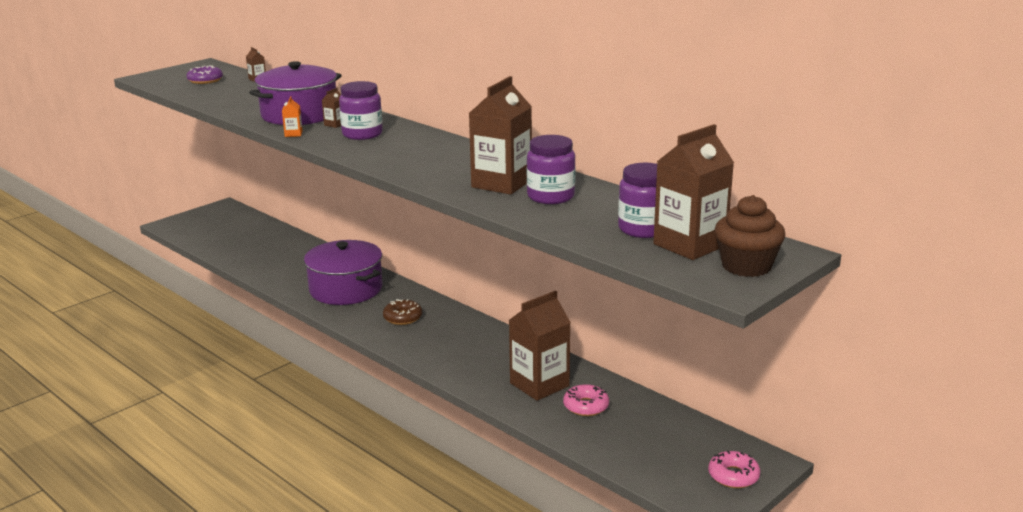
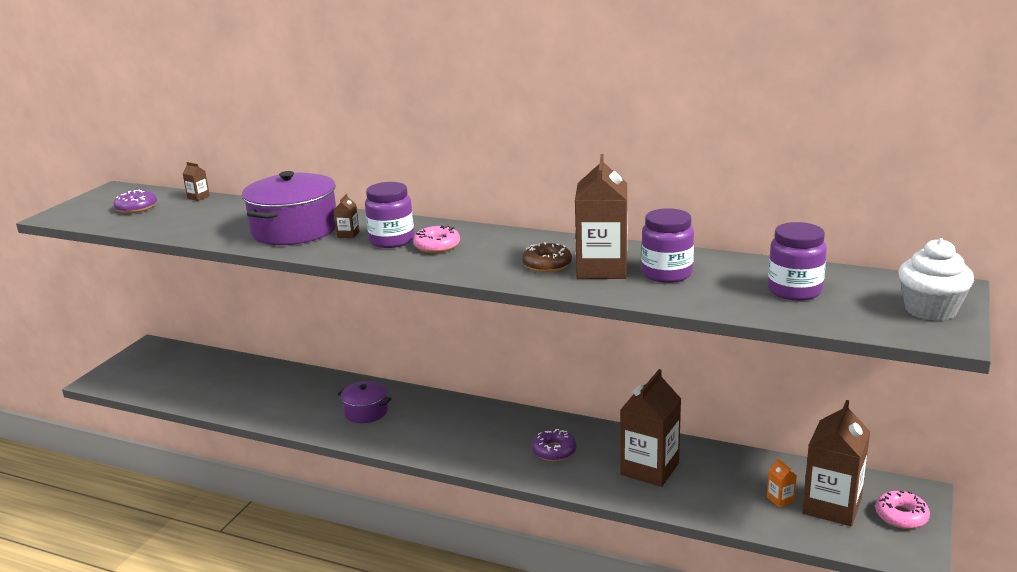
camera: 20 degrees left, 0 degrees up
(293, 134) = (314, 253): orange carton -> orange carton (780, 499)
(346, 289) = (366, 412): purple pot -> purple pot, size x0.54
(403, 317) = (453, 429): brown donut -> brown donut (547, 264)
(471, 352) = (554, 451): none -> purple donut
(586, 406) = (712, 480): pink donut -> pink donut (437, 246)
(690, 245) = (855, 298): brown carton -> brown carton (831, 506)
(746, 266) = (930, 310): brown cupcake -> white cupcake

